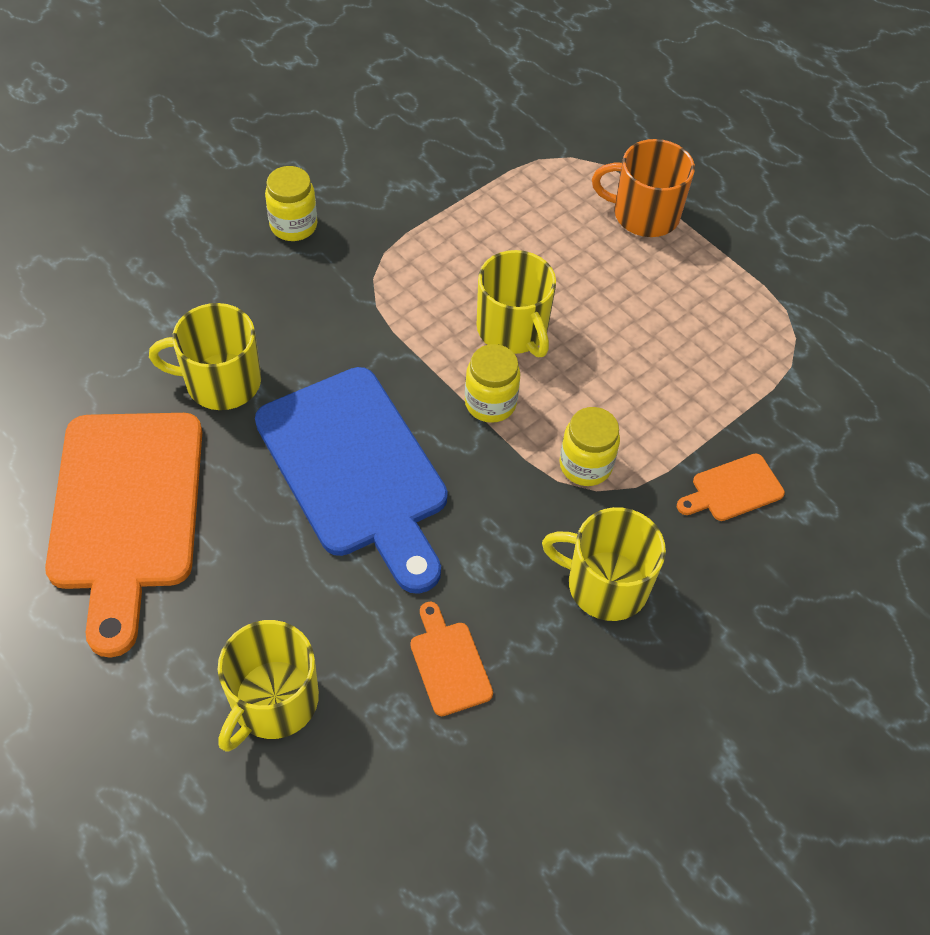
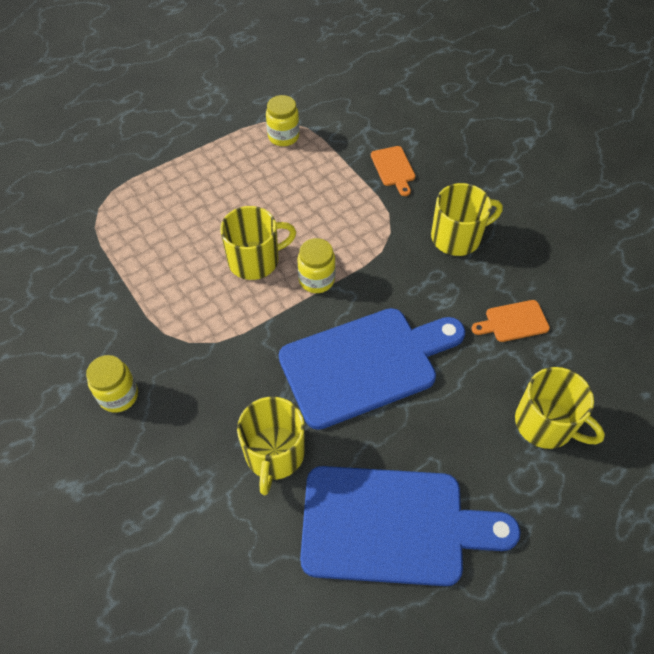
camera: 80 degrees left, 0 degrees up
(127, 511) = (392, 525): orange cutting board -> blue cutting board
(585, 465) = (371, 235): yellow jar -> yellow jar (283, 136)
(605, 584) = (457, 237): yellow mug -> yellow mug turned 135 degrees counterclockwise
(644, 214) = (166, 176): orange mug -> none

